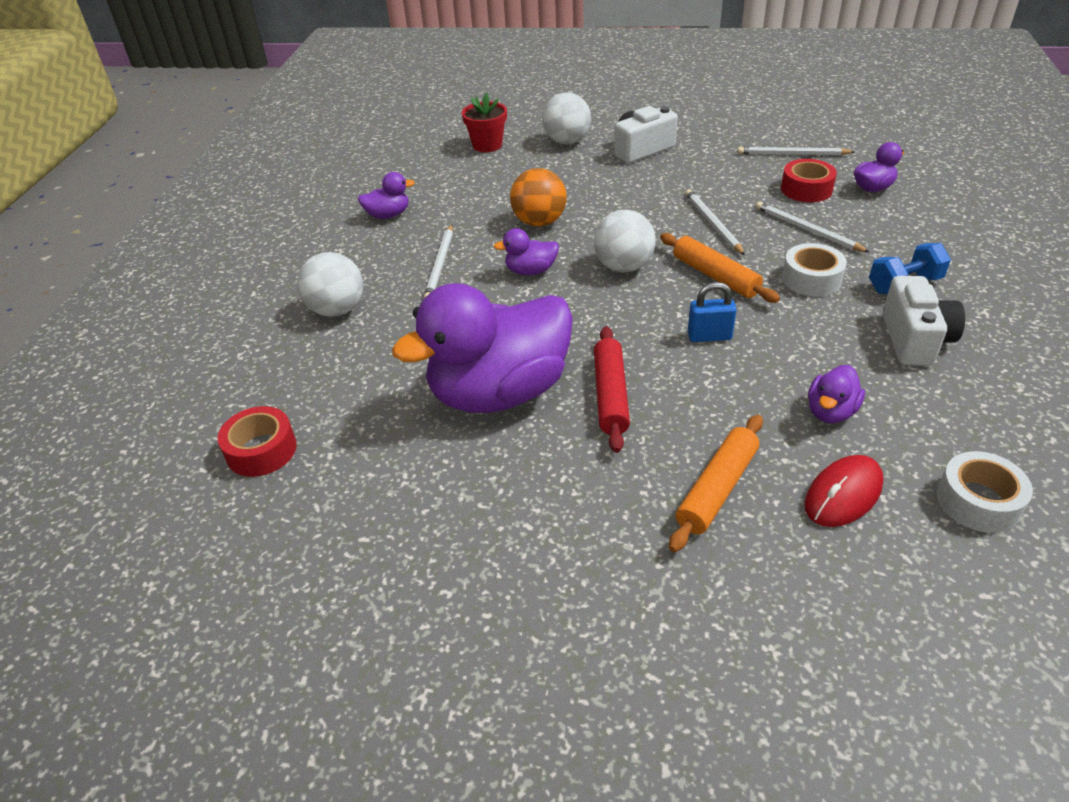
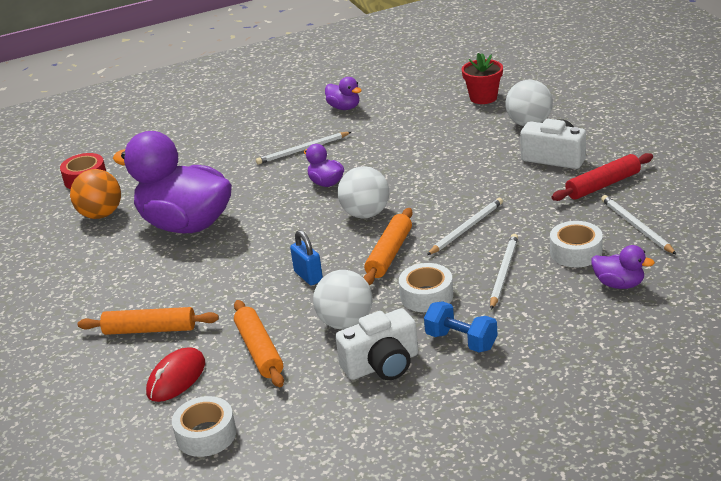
camera: 60 degrees right, 10 degrees down
(337, 310) = (223, 141): white ball -> white ball (346, 323)
(539, 222) = (392, 161): orange ball -> orange ball (101, 215)
(610, 395) = (212, 262): red rolling pin -> red rolling pin (603, 185)
(806, 189) = (576, 252): red tape -> white tape
(830, 412) = (259, 350): purple duck -> orange rolling pin
(843, 494) = (176, 378): red mouse -> red mouse turned 75 degrees counterclockwise

